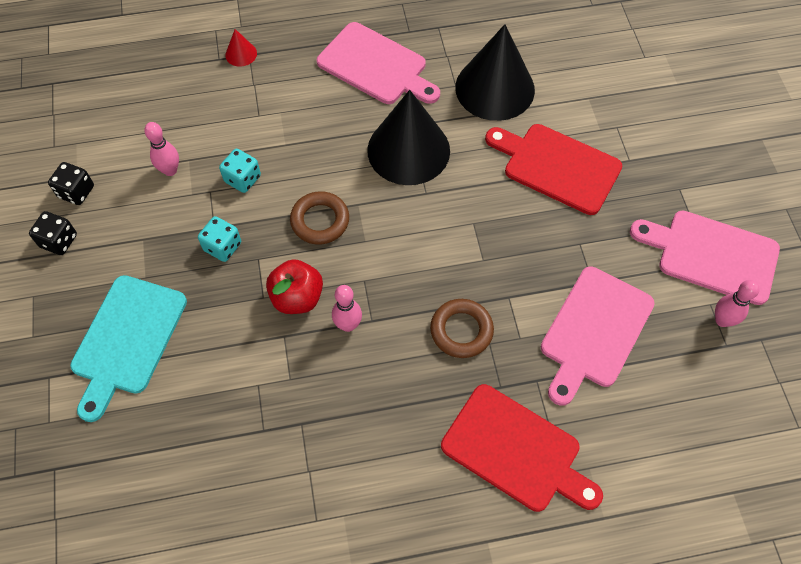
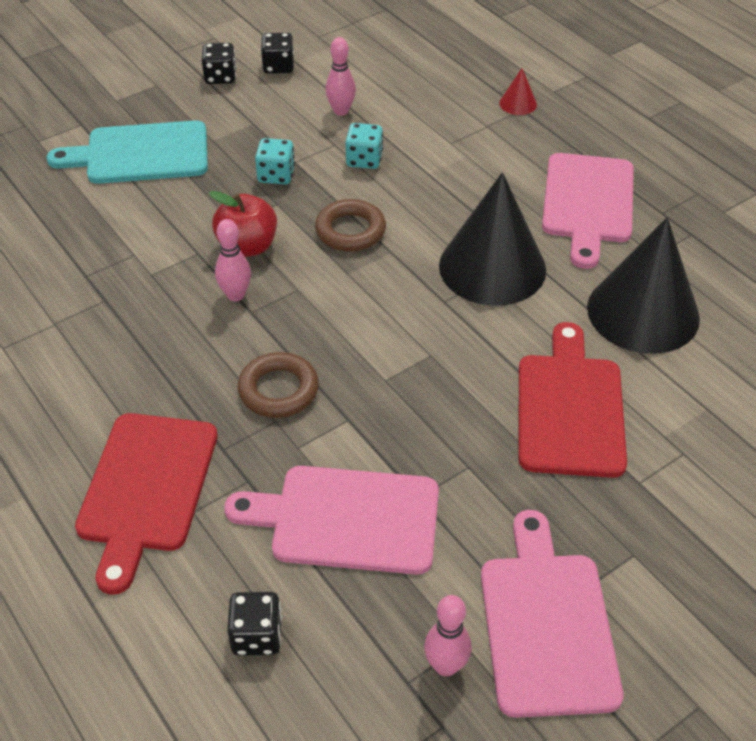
camera: 65 degrees right, 15 degrees down
(666, 419) = (257, 636): none -> black dice

